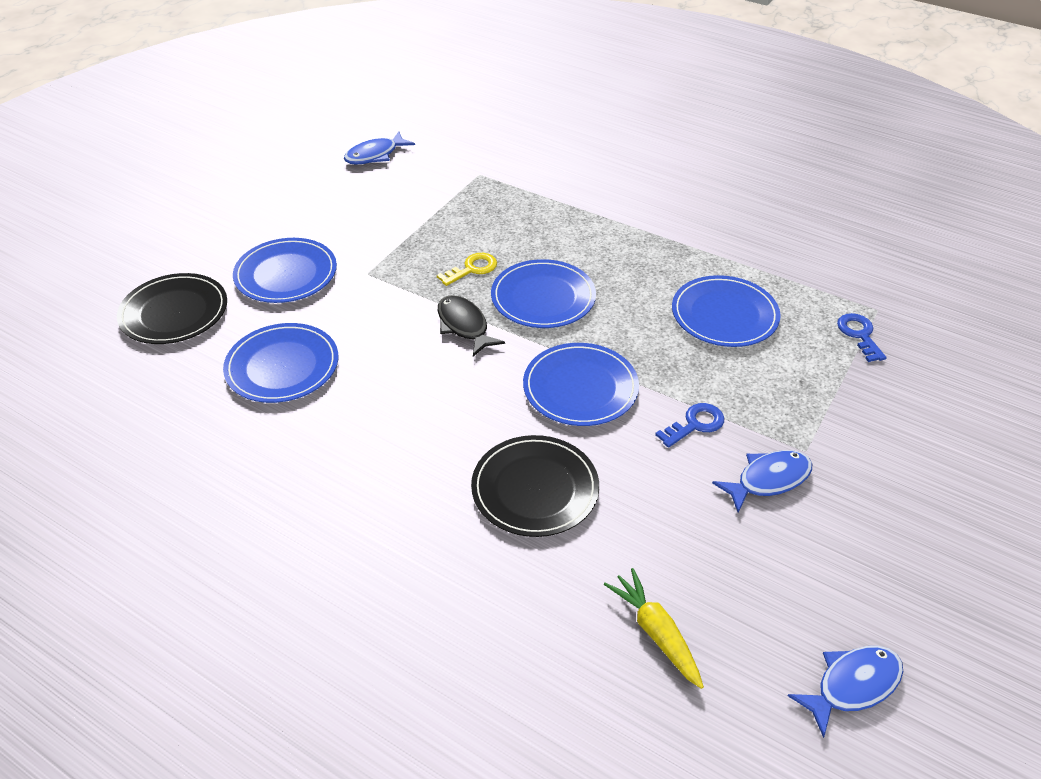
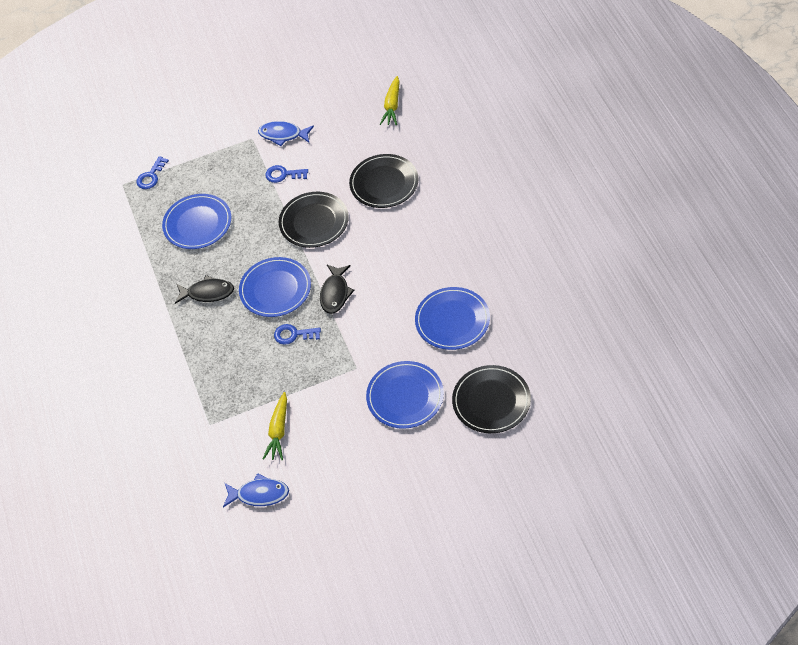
camera: 135 degrees left, 10 degrees up
(402, 196) = (278, 431): none -> yellow carrot
(472, 269) = (293, 335): yellow key -> blue key
(580, 388) = (314, 222): blue plate -> black plate
(617, 260) = (208, 293): none -> black fish
(852, 685) = (343, 58): blue fish -> none

